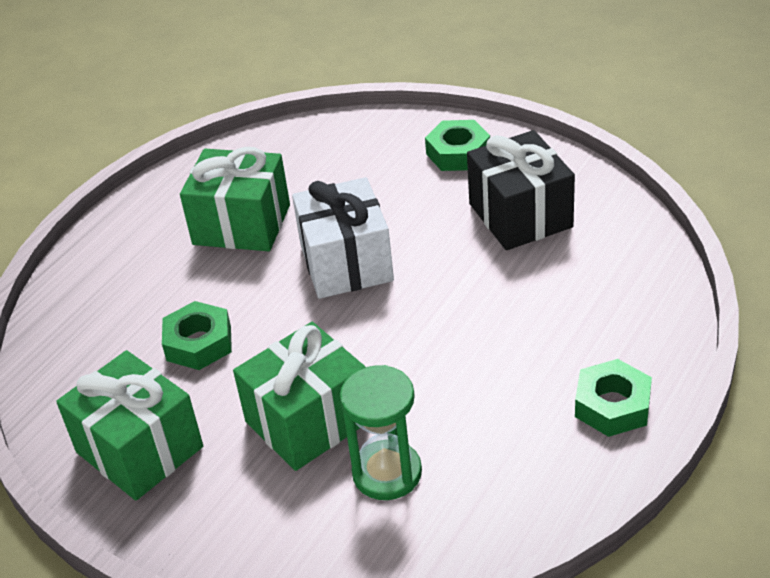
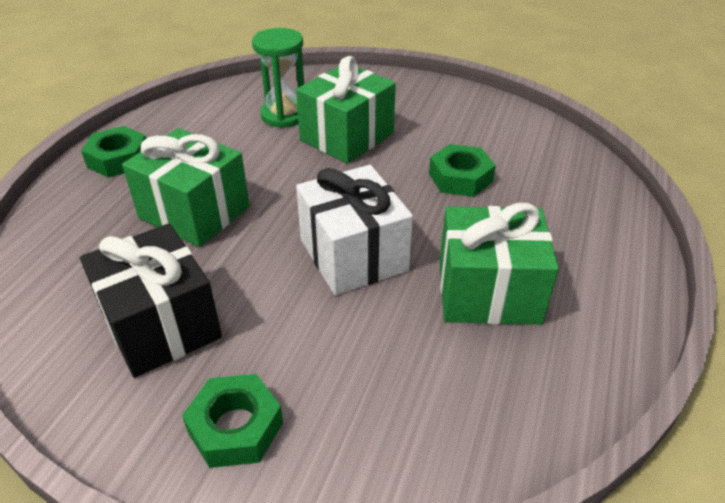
camera: 165 degrees right, 0 degrees up
(139, 449) = (460, 115): green gift -> green gift (194, 212)

